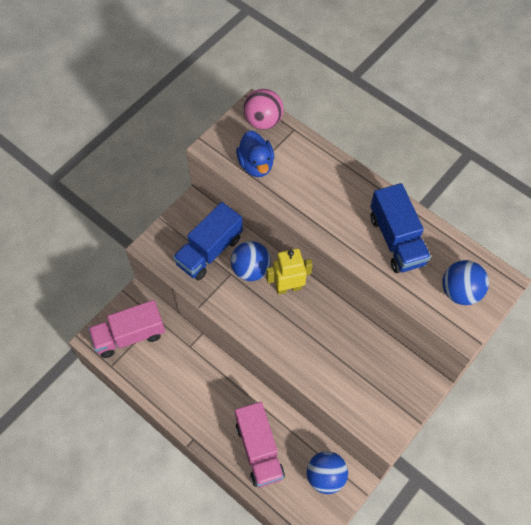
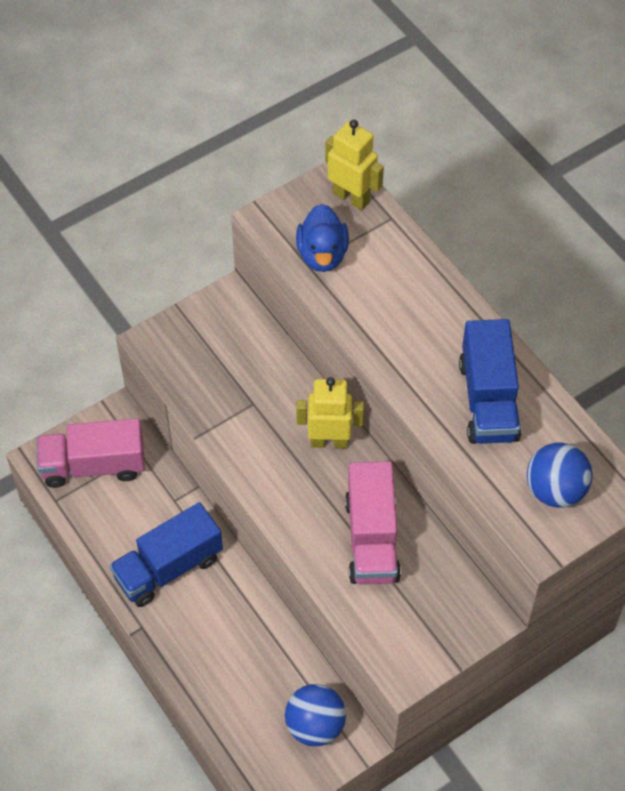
camera: 15 degrees right, 5 degrees down
(209, 251) = (232, 366): blue truck -> blue truck (168, 567)
(251, 269) = (283, 404): blue ball -> none
(259, 450) = (231, 666): pink truck -> pink truck (371, 539)
(263, 121) = (351, 197): pink ball -> yellow robot

